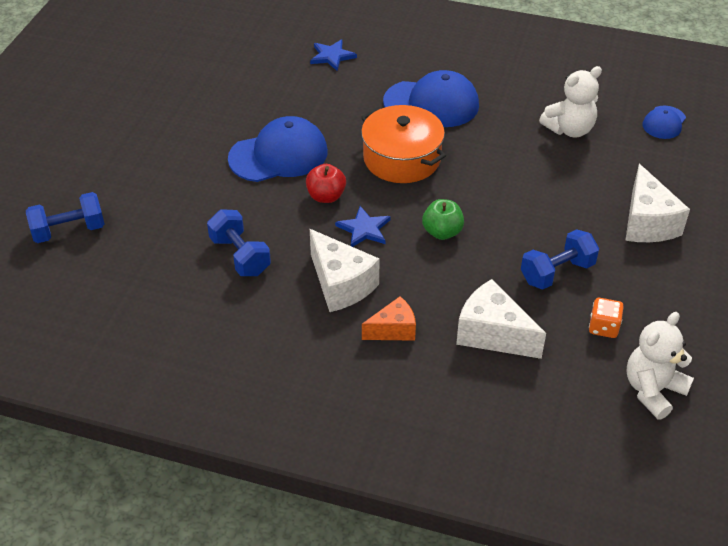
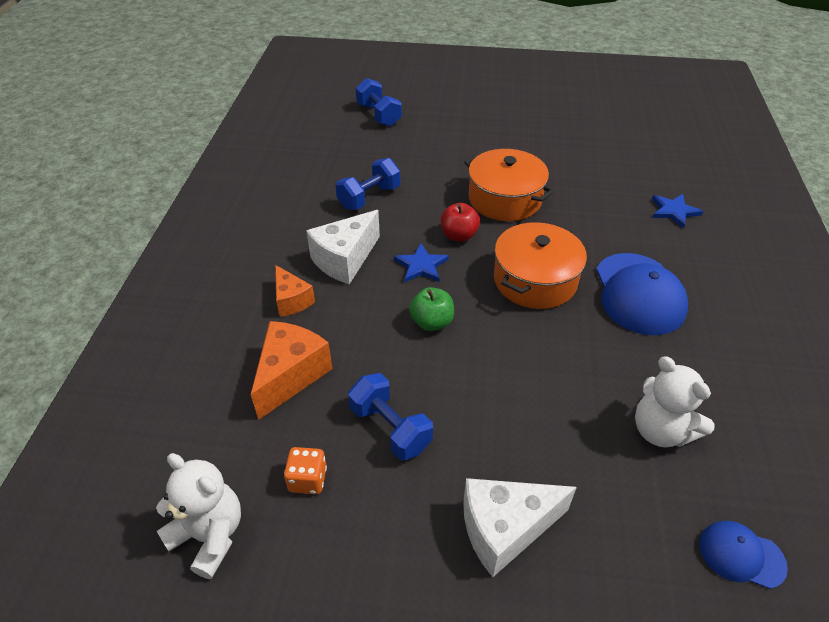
camera: 80 degrees right, 0 degrees up
(279, 155) = (505, 199): blue cap -> orange pot
(492, 334) = (291, 375): white cheese -> orange cheese

